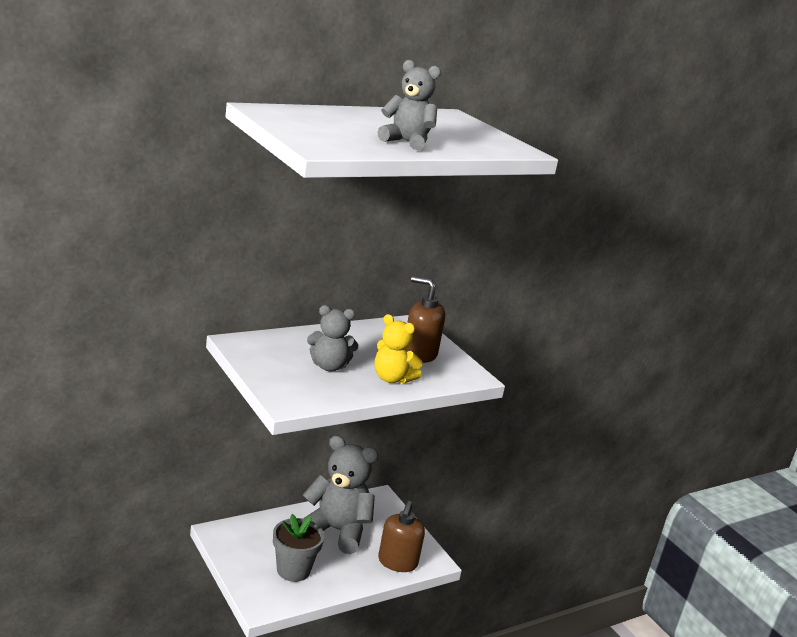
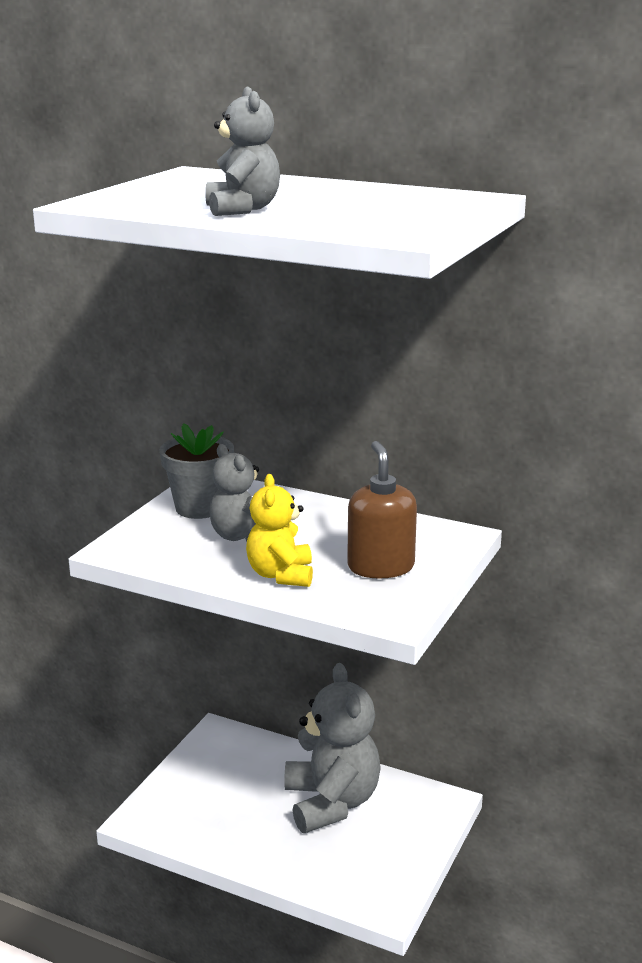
camera: 60 degrees right, 0 degrees up
(293, 570) = (221, 809): grey flower pot -> grey flower pot (199, 508)
(397, 562) = (339, 877): brown soap dispenser -> none

